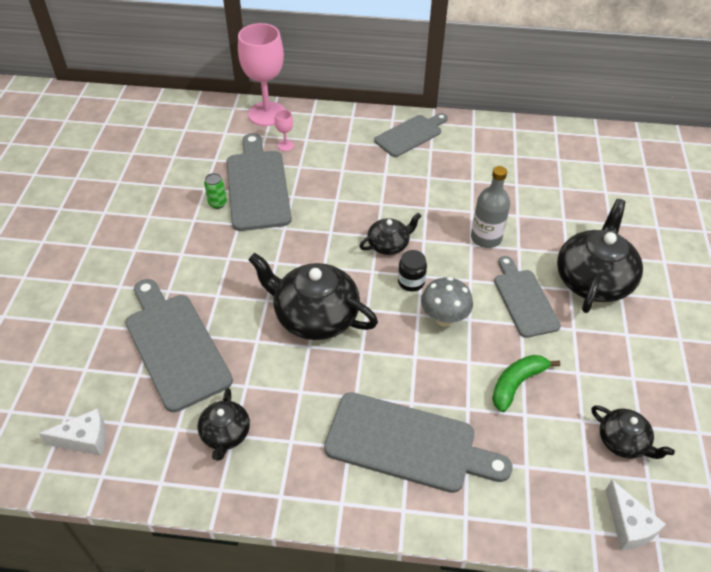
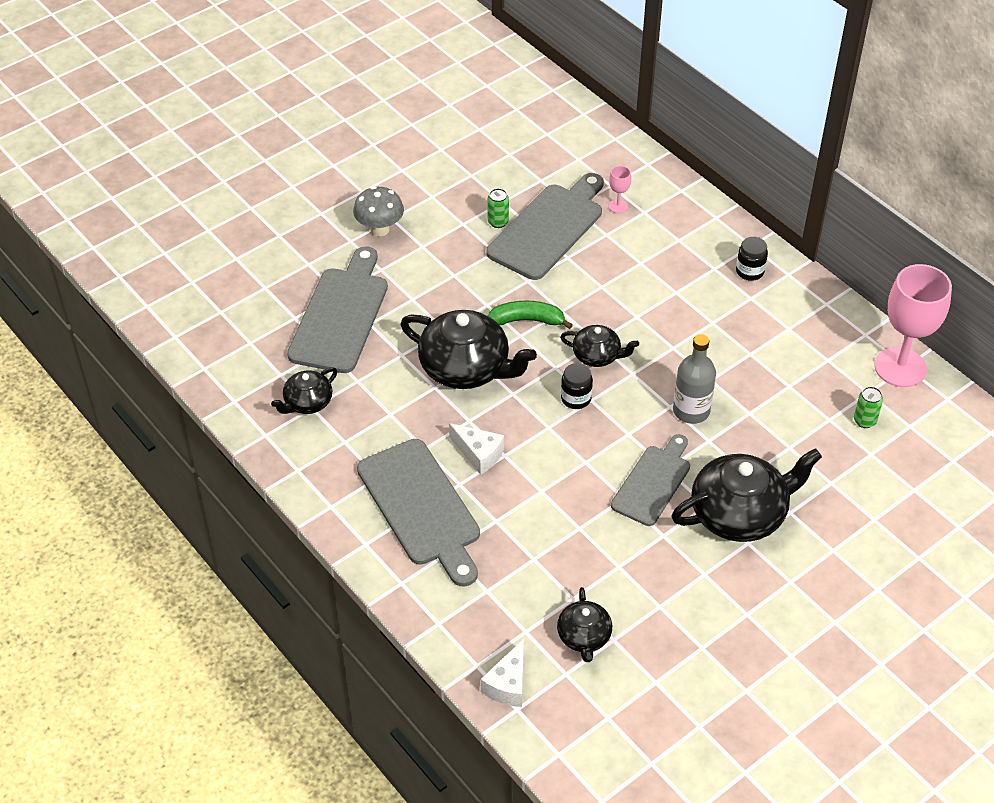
camera: 45 degrees right, 0 degrees up
(85, 439) = (217, 336): white cheese -> white cheese (479, 454)
(267, 114) = (638, 164): pink goblet -> pink goblet (900, 367)
(315, 316) = (466, 368): black teapot -> black teapot turned 135 degrees clockwise
(410, 135) = (750, 271): grey cutting board -> black jar
(444, 318) = (565, 446): grey mushroom -> grey mushroom (380, 229)
(517, 384) = (557, 535): green banana -> green banana (527, 320)
(578, 176) = (864, 421): none -> green can

